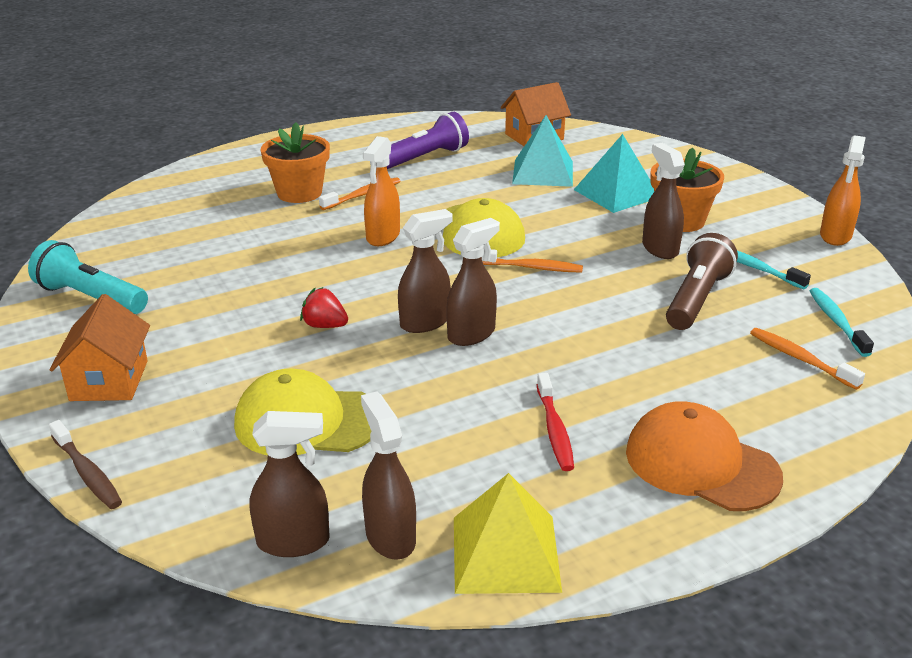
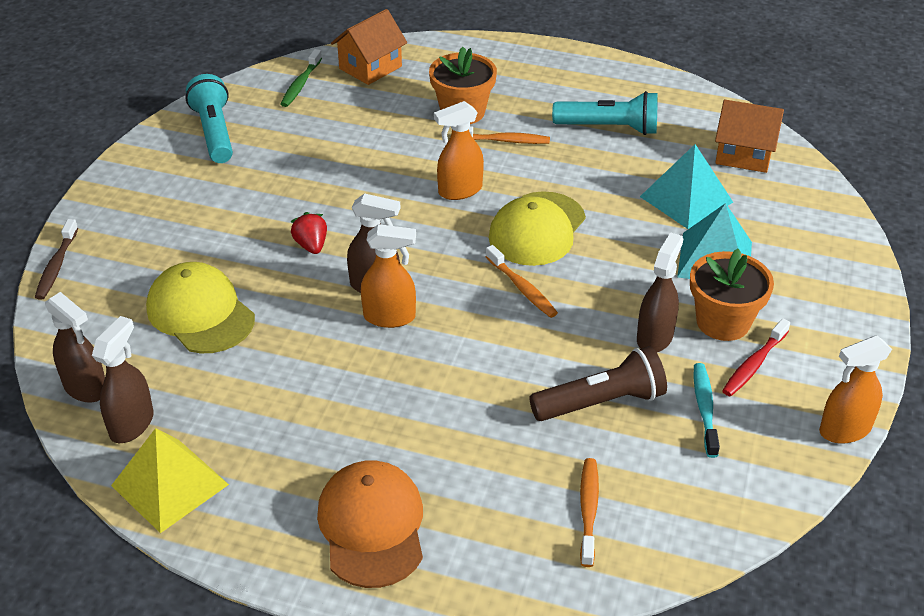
camera: 45 degrees right, 10 degrees up
(109, 380) = (144, 206): orange house -> orange house (370, 67)
(121, 232) = (300, 84): none -> green toothbrush
(424, 158) = (609, 128): purple flashlight -> turquoise flashlight
(472, 334) = (390, 317): brown spray bottle -> orange spray bottle
(554, 430) = (324, 429): red toothbrush -> red toothbrush (754, 364)
(836, 322) = (681, 504): turquoise toothbrush -> none

